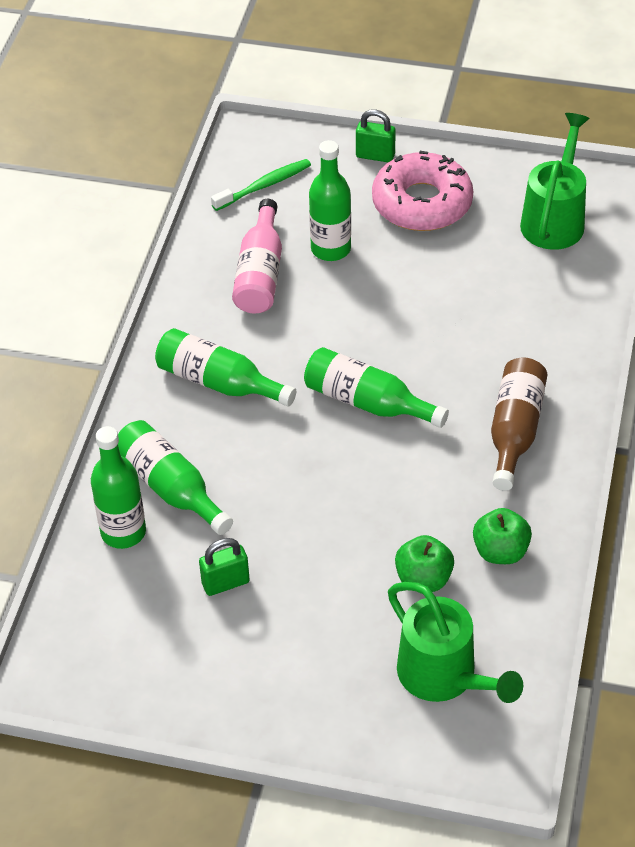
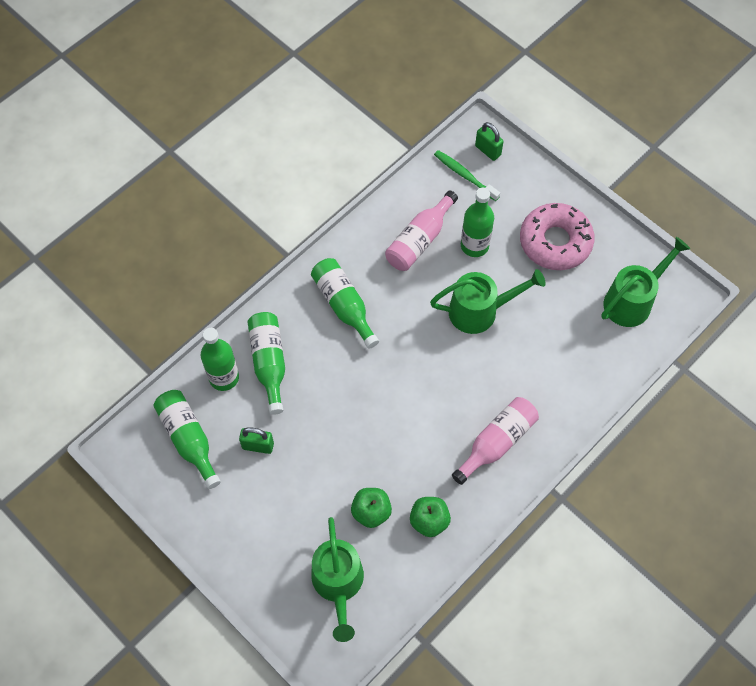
camera: 30 degrees right, 15 degrees up
(264, 186) = (465, 175): green toothbrush -> green toothbrush turned 135 degrees counterclockwise
(367, 402) = (421, 370): green bottle -> green bottle (188, 439)
(375, 156) = (550, 189): green padlock -> green padlock (488, 150)
(390, 310) = (480, 311): none -> green watering can
(515, 431) = (496, 442): brown bottle -> pink bottle

